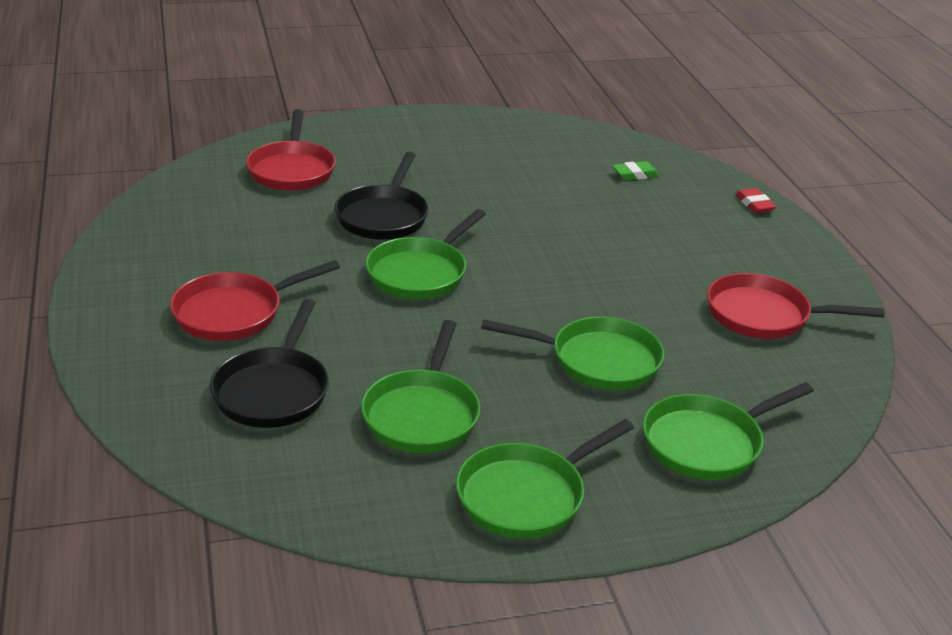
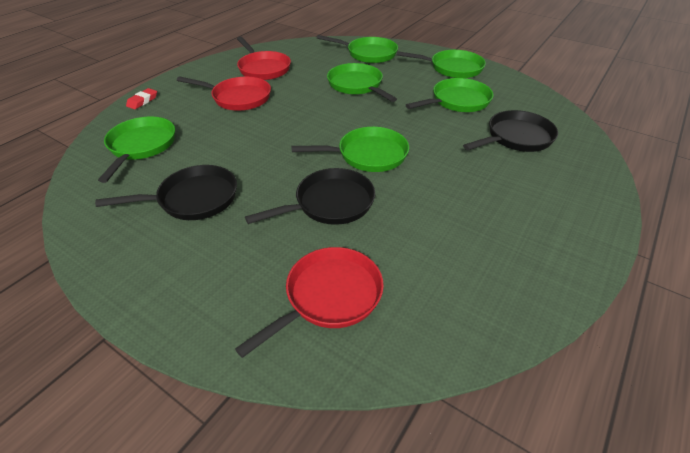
camera: 130 degrees left, 10 degrees up
(234, 313) = (503, 186): red pan -> red pan (238, 98)
(498, 168) = (193, 199): none -> black pan
(635, 174) = (141, 146): green eraser -> green pan

